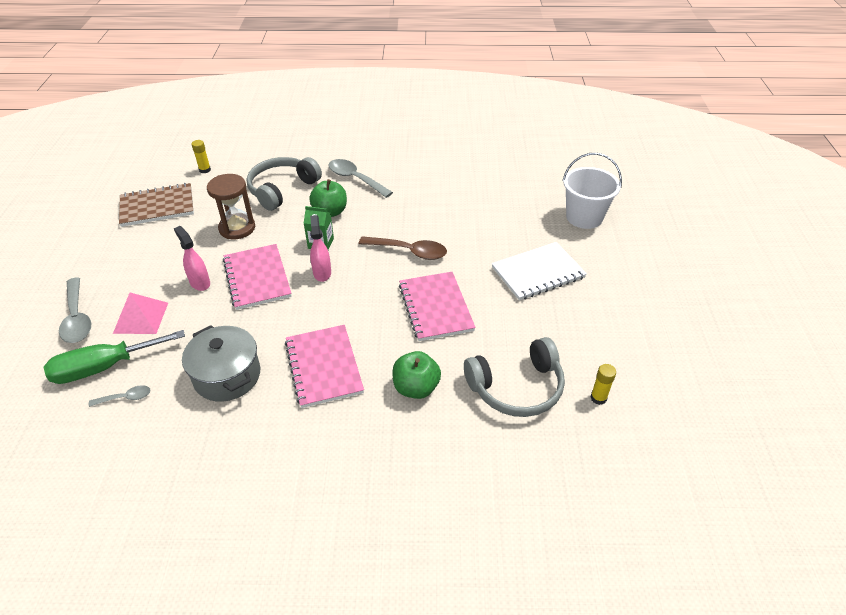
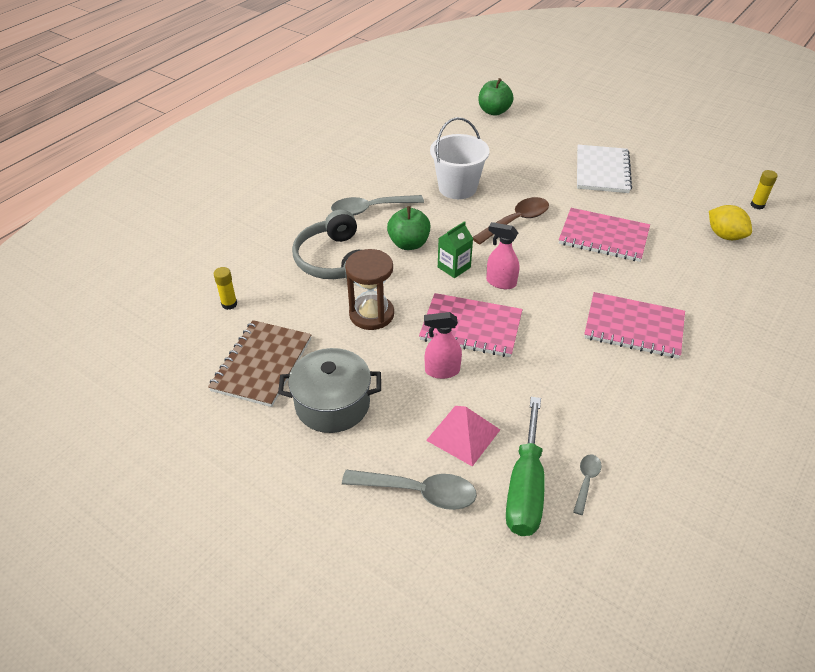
camera: 55 degrees left, 0 degrees up
(227, 376) = (603, 394): grey pot -> grey pot (332, 404)
(416, 388) = (693, 285): green apple -> green apple (494, 111)
(517, 388) = (725, 236): grey headphones -> yellow lemon
(584, 217) = (553, 121): white bucket -> white bucket (457, 188)

